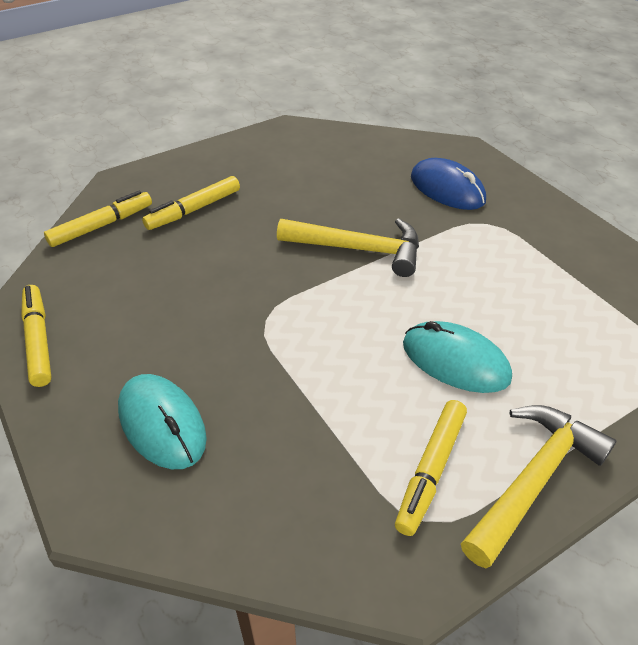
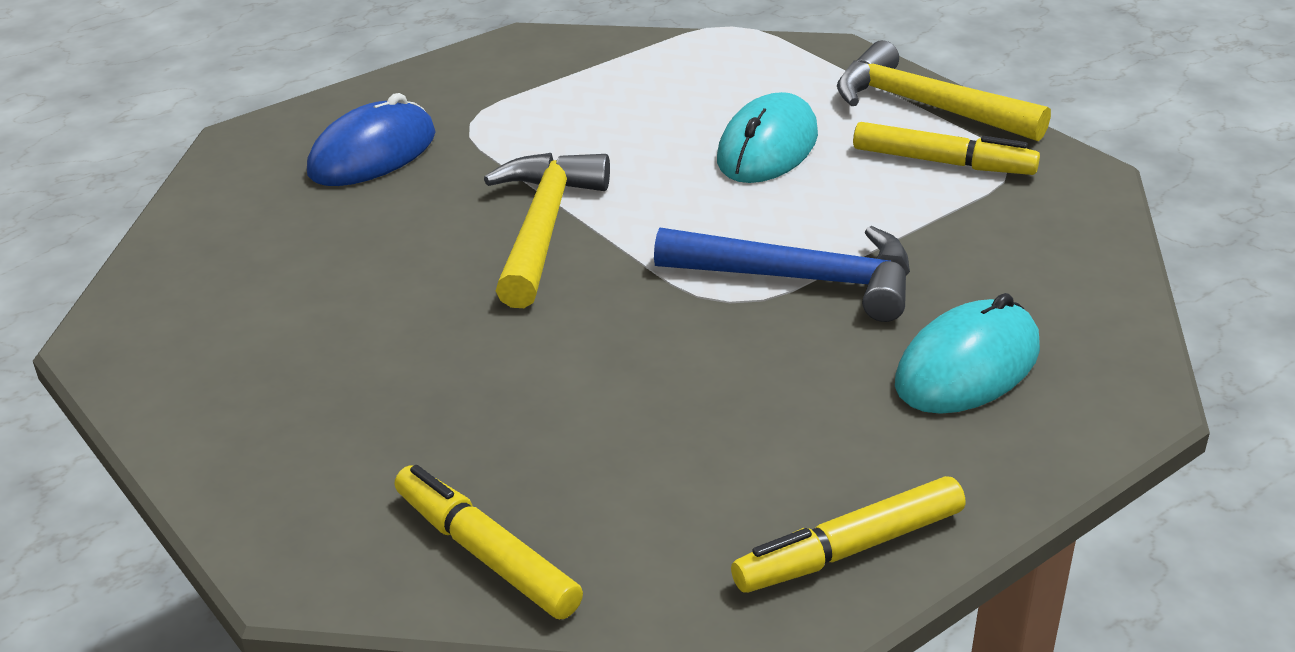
camera: 95 degrees left, 10 degrees down
(194, 210) = (427, 426): yellow marker -> none
(280, 356) = (802, 279): none -> blue hammer

